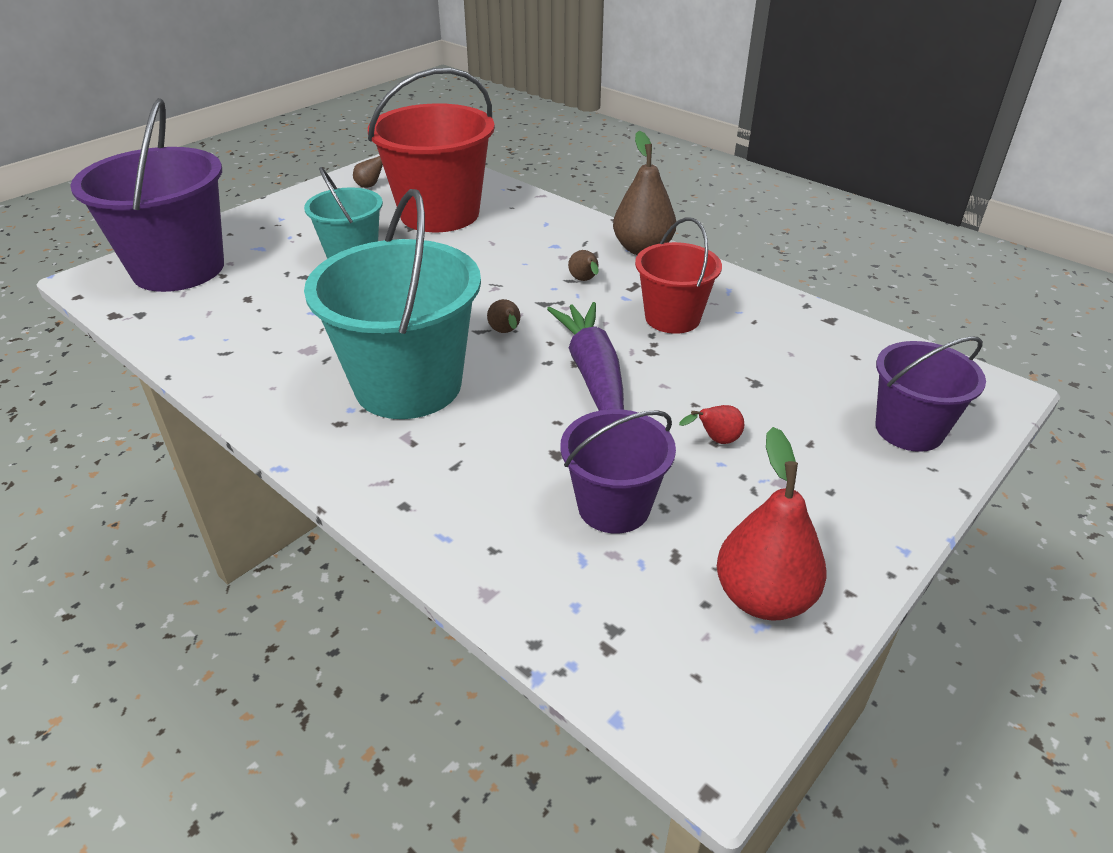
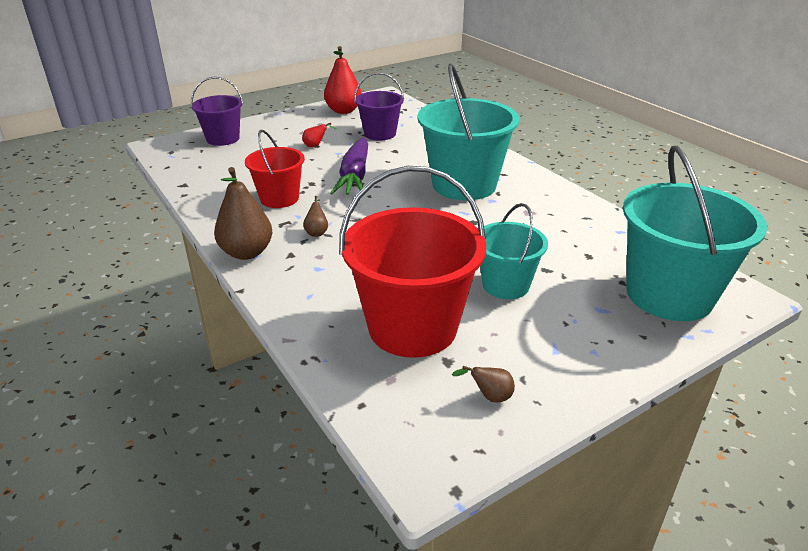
camera: 165 degrees left, 5 degrees down
(178, 269) = (669, 295): purple bucket -> turquoise bucket
(506, 332) = (395, 204): brown pear -> none

